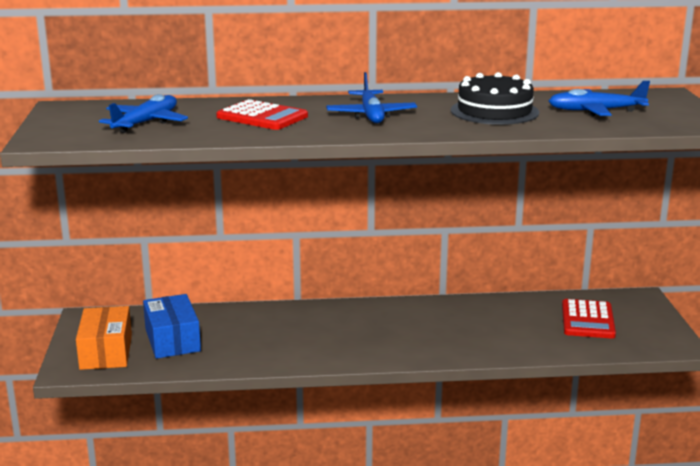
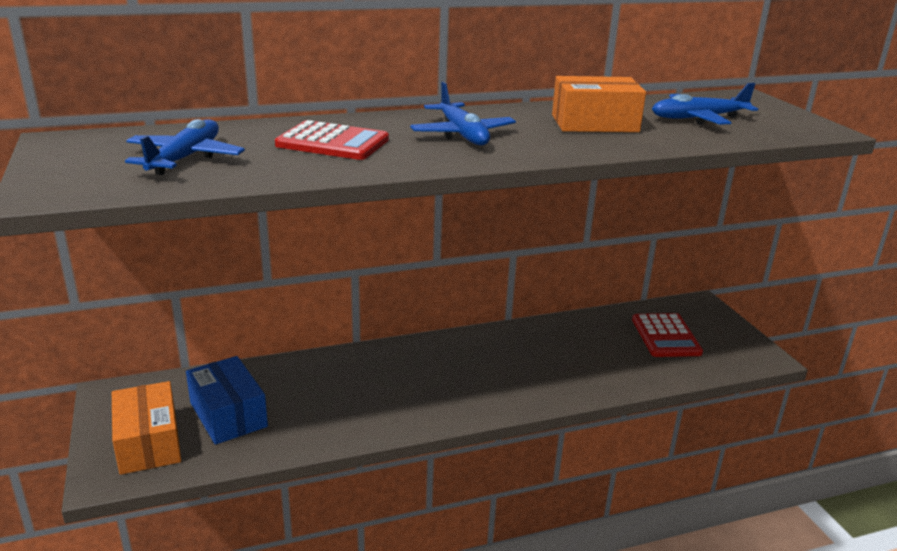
camera: 15 degrees left, 5 degrees up
(494, 111) = (594, 123): black cake -> orange box

